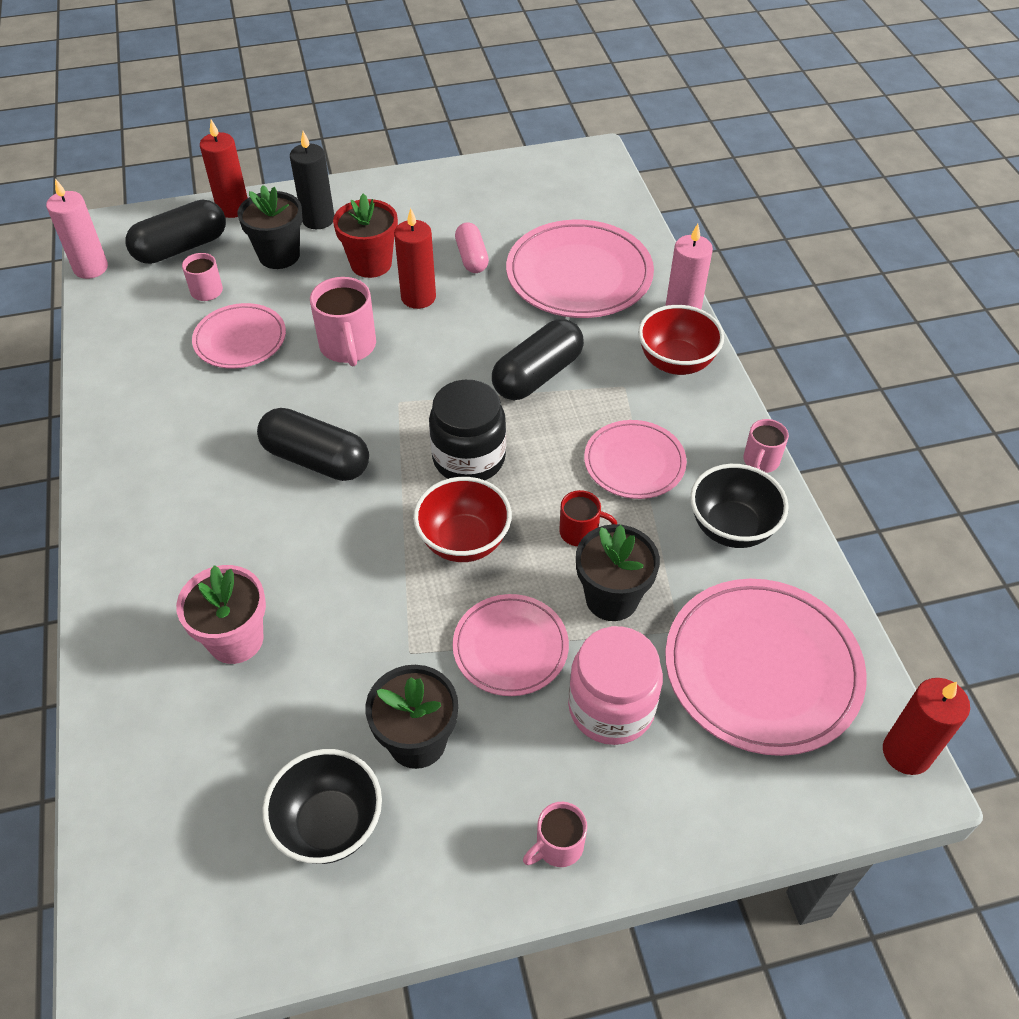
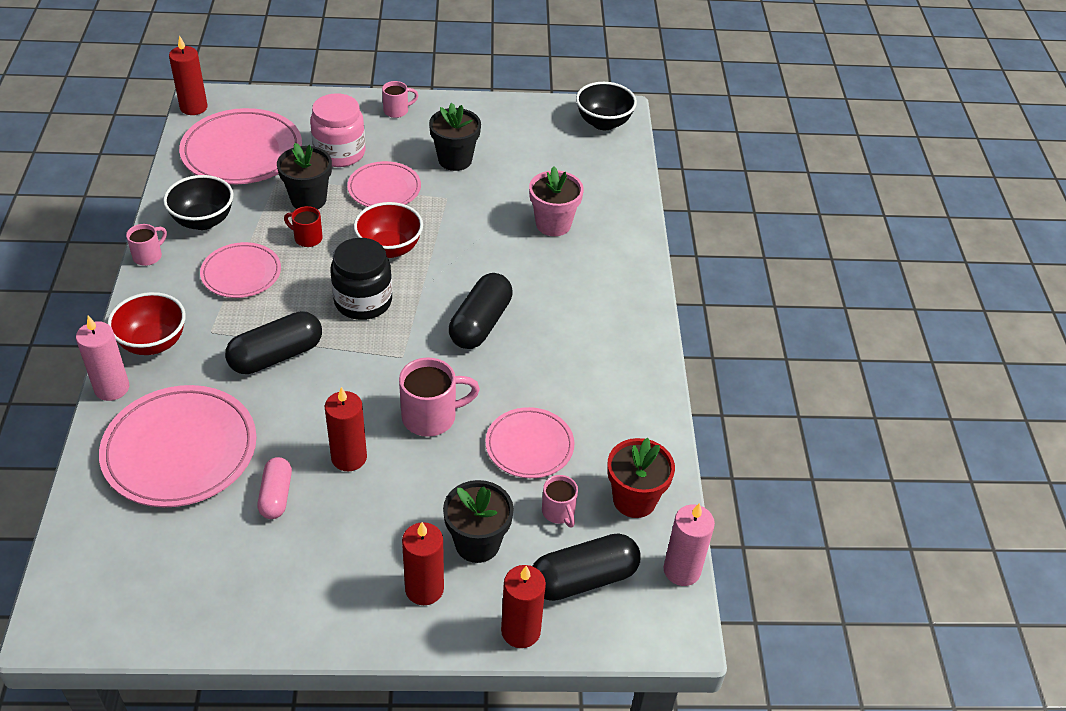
camera: 170 degrees left, 5 degrees down
(316, 459) = (480, 323): black capsule -> black capsule turned 75 degrees clockwise
(318, 219) = (424, 589): black candle -> red candle
(329, 824) = (511, 139): black bowl -> black bowl (603, 123)
(348, 347) = (431, 417): pink mug -> pink mug turned 75 degrees clockwise
(371, 264) = (383, 510): red flower pot -> red flower pot (634, 500)

